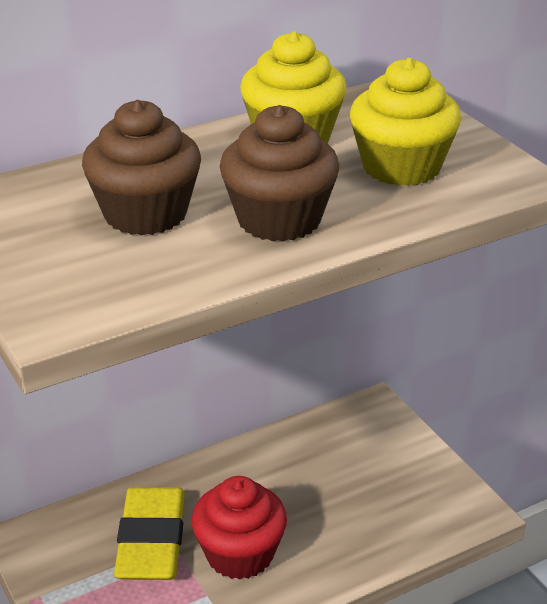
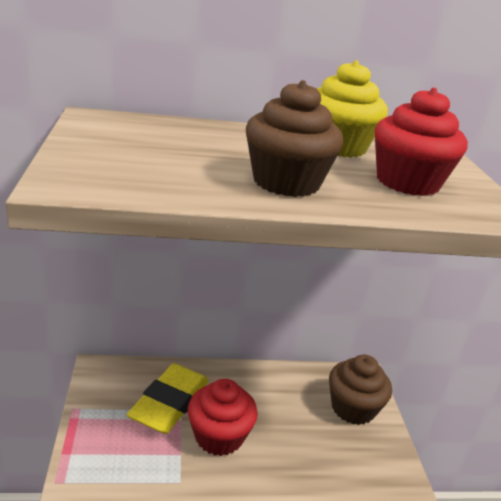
camera: 20 degrees right, 5 degrees down
(145, 214) = (195, 152): brown cupcake -> brown cupcake (353, 408)
(401, 167) = (407, 182): yellow cupcake -> red cupcake

